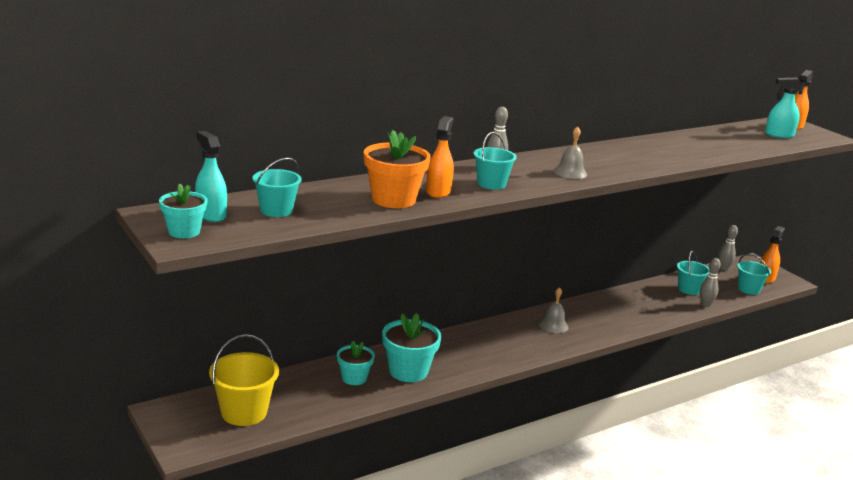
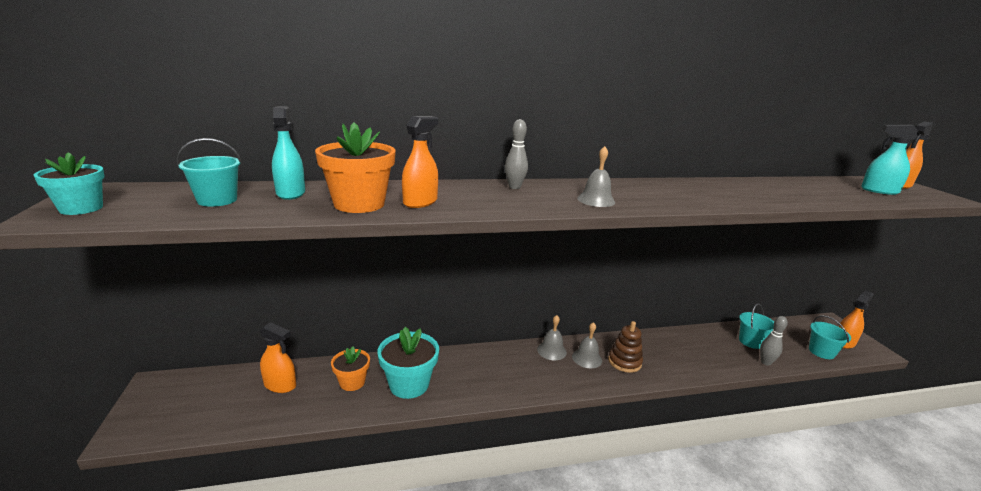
camera: 20 degrees right, 0 degrees up
(211, 214) = (145, 196): turquoise spray bottle -> turquoise spray bottle (290, 193)
(244, 412) = (220, 401): yellow bucket -> none
(287, 391) = (280, 385): none -> orange spray bottle
(354, 378) = (352, 382): turquoise flower pot -> orange flower pot
(491, 184) = (490, 201): turquoise bucket -> none
(518, 324) = (551, 350): none -> grey bell
(587, 323) = (624, 362): none -> brown stacking toy
(723, 268) = (796, 325): grey bowling pin -> none

